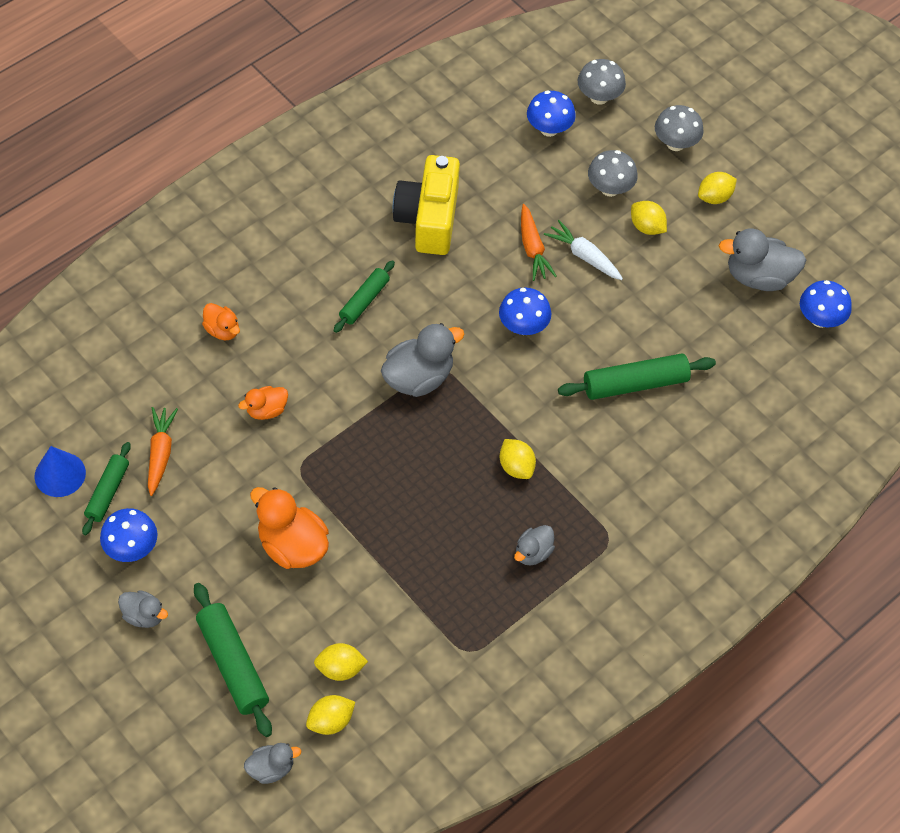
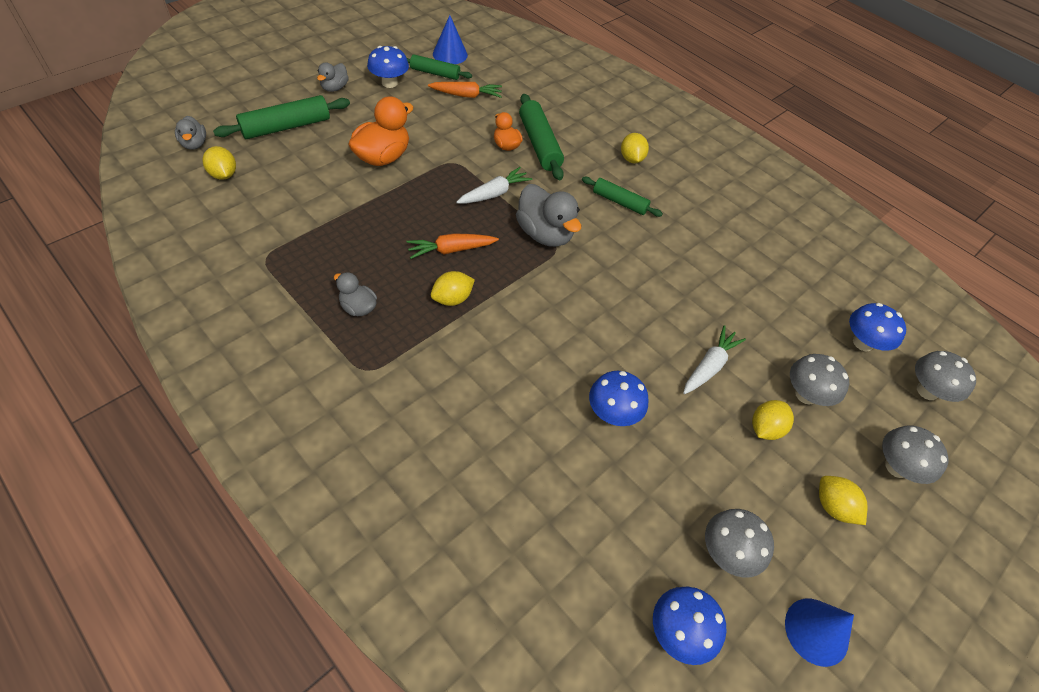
camera: 85 degrees right, 5 degrees down
(222, 330) = (577, 125): orange duck -> none
(340, 669) = (268, 181): yellow lemon -> yellow lemon (631, 159)
(354, 425) = (494, 193): none -> white carrot
(429, 219) = (718, 246): yellow camera -> none
(523, 326) = (612, 311): blue mushroom -> blue mushroom (613, 413)
(533, 249) = (706, 322): orange carrot -> orange carrot (451, 250)
(635, 384) = (555, 404): green rolling pin -> green rolling pin (539, 144)
(758, 277) = (727, 552): grey duck -> grey mushroom
(811, 233) = (816, 631): none -> blue cone

